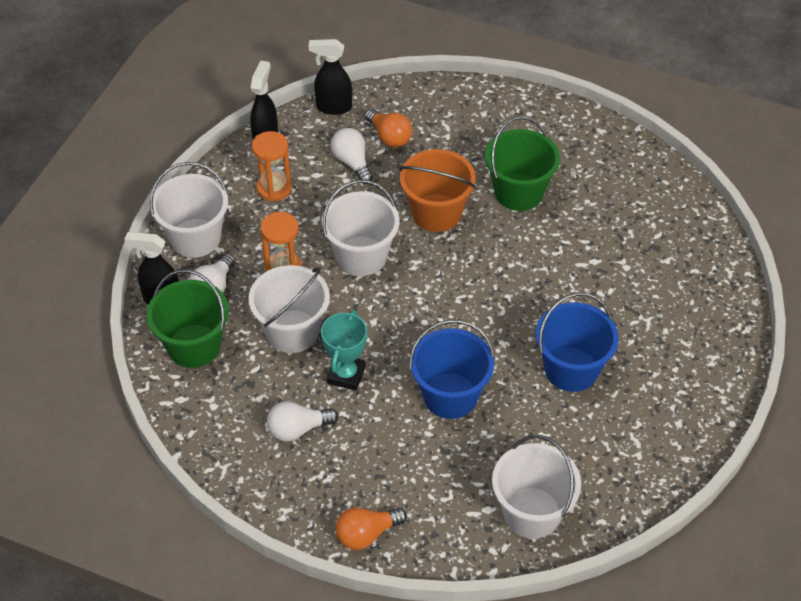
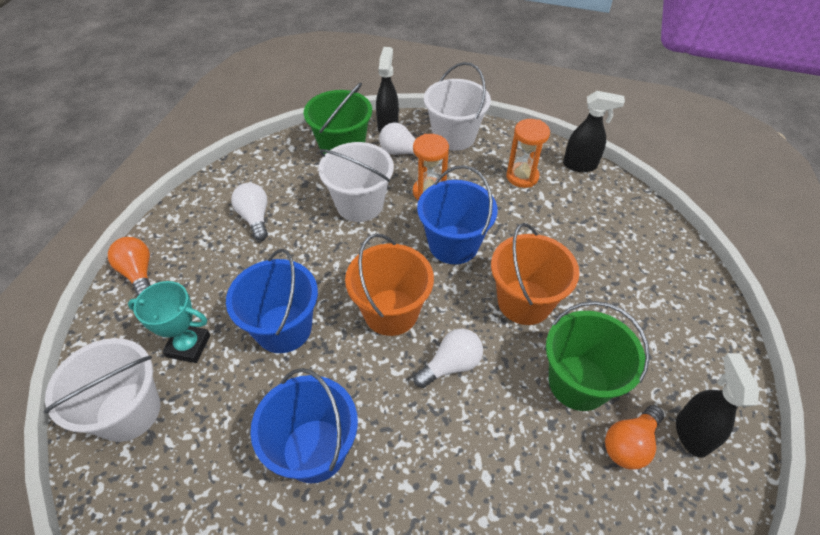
camera: 85 degrees right, 0 degrees up
(333, 107) = (641, 207): black spray bottle -> black spray bottle (691, 433)
(346, 375) = (311, 245): turquoise trophy -> turquoise trophy (188, 346)
(352, 163) = (572, 228): white light bulb -> white light bulb (451, 365)
(361, 256) = (453, 244): white bucket -> blue bucket
(389, 137) = (619, 254): orange light bulb -> orange light bulb (629, 444)
(439, 311) = (391, 312): none -> orange bucket

